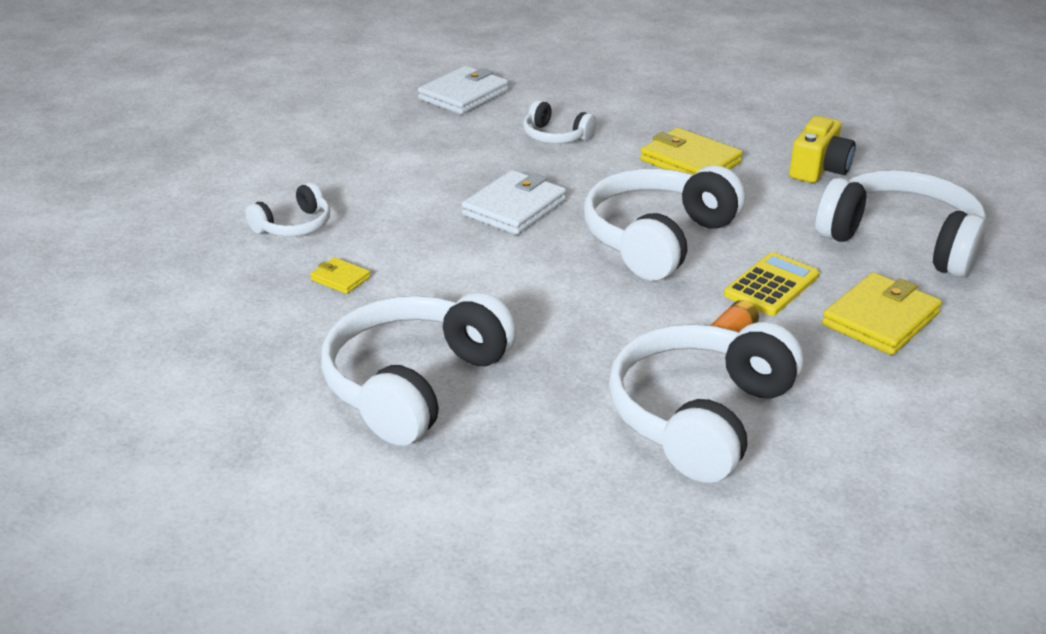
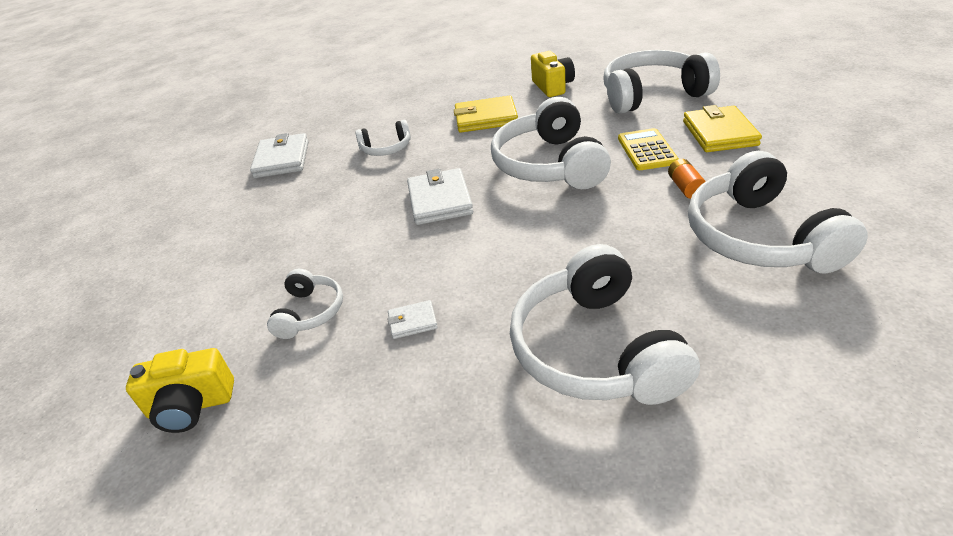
camera: 40 degrees left, 5 degrees up
(151, 233) = (191, 406): none -> yellow camera
(340, 278) = (412, 322): yellow wallet -> white wallet

